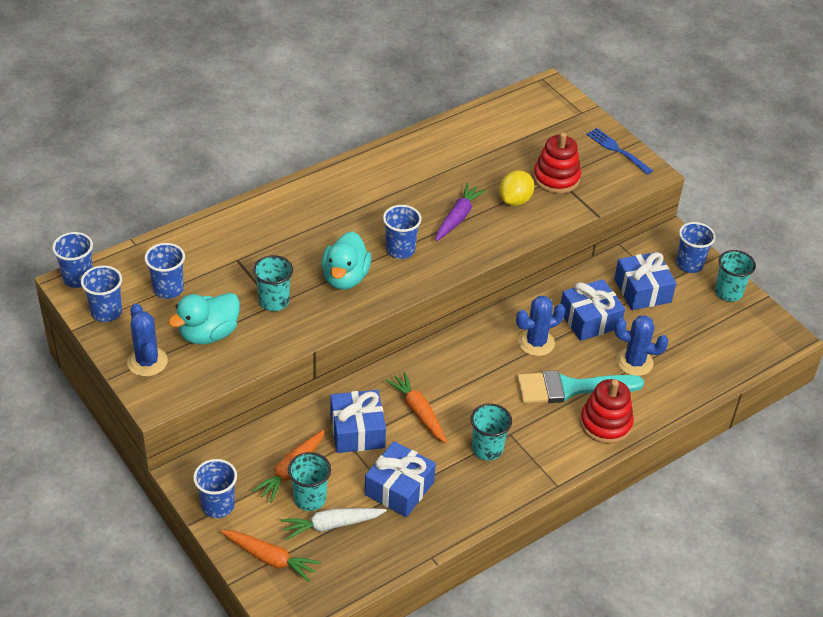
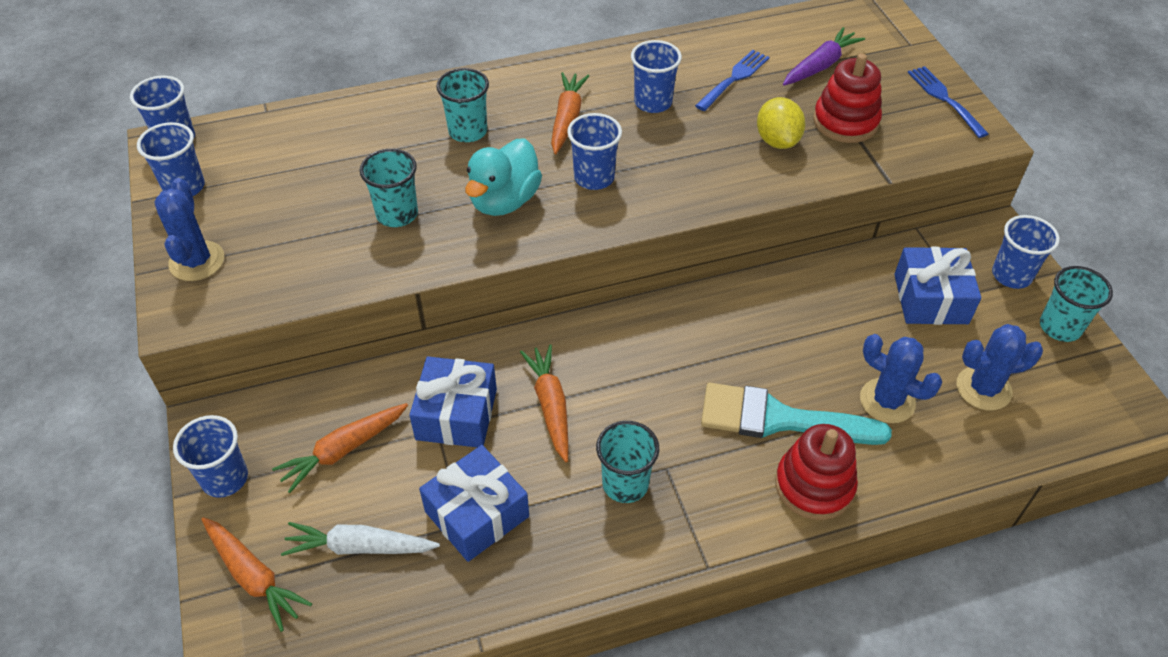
camera: 20 degrees right, 5 degrees up
(168, 289) = (274, 173): blue cup -> blue cup (653, 102)
(209, 334) = (293, 240): turquoise duck -> none
(309, 499) = (349, 499): turquoise cup -> turquoise cup (468, 131)
(363, 210) = (567, 119): none -> orange carrot
(457, 218) = (689, 149): purple carrot -> purple carrot (820, 66)
(469, 159) = (734, 79): none -> blue fork
(515, 200) = (777, 141): yellow lemon -> yellow lemon turned 60 degrees counterclockwise
(536, 343) = (752, 342): blue cactus -> blue cactus (983, 388)
(589, 319) = (840, 325): blue gift -> none

